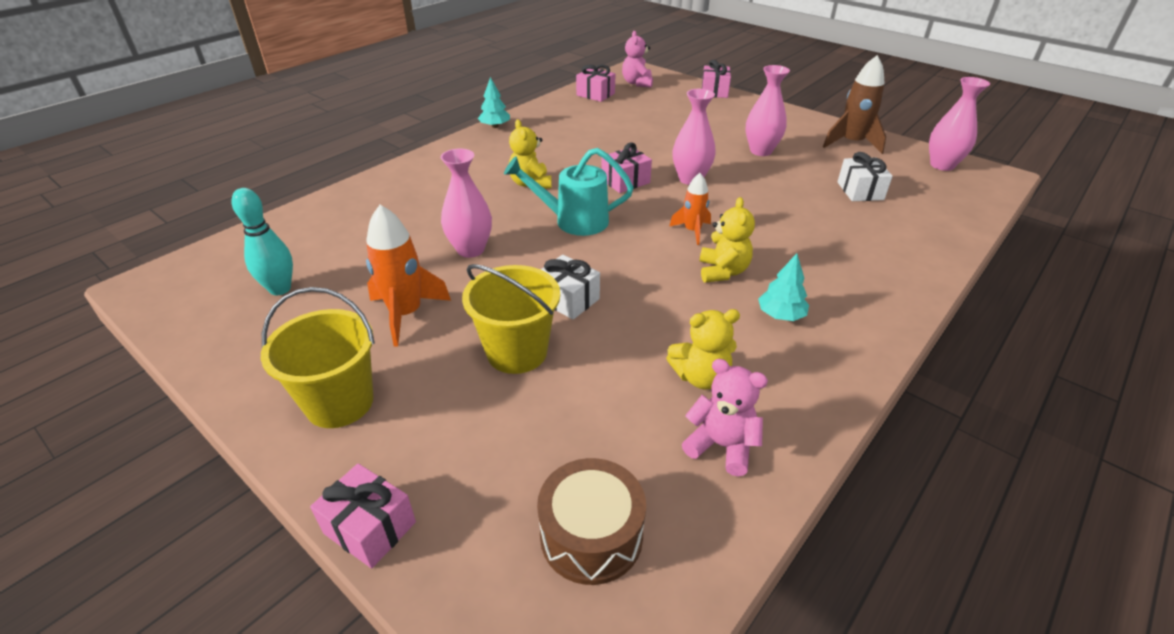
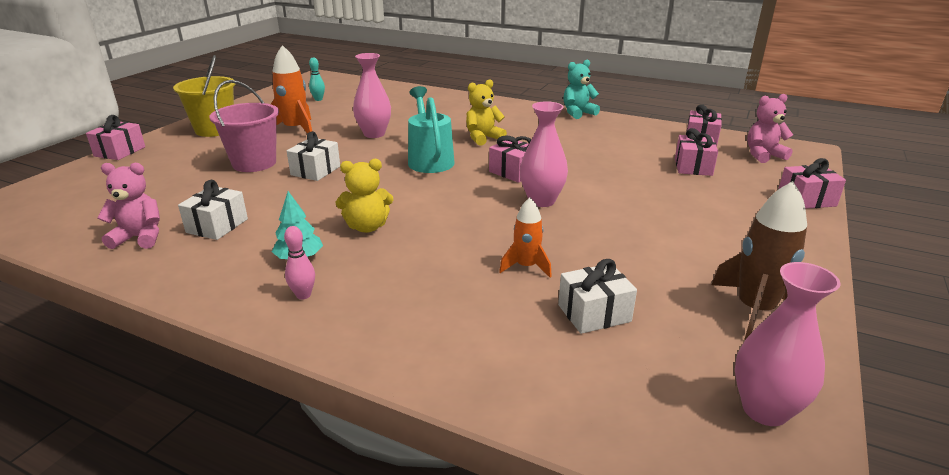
camera: 75 degrees right, 10 degrees down
(280, 289) = (318, 99): turquoise bowling pin -> turquoise bowling pin, size x0.61
(495, 126) = (578, 113): turquoise tree -> turquoise teddy bear
(517, 352) = (254, 163): yellow bucket -> pink bucket
(591, 535) = (84, 203): brown drum -> none
(647, 110) = (693, 167): none -> pink gift
(692, 231) = (434, 208): orange rocket -> orange rocket (526, 267)
(700, 377) = (217, 226): yellow teddy bear -> white gift
(721, 446) = (140, 238): pink teddy bear -> pink teddy bear turned 105 degrees counterclockwise
(761, 151) = (651, 237): pink vase -> none
(846, 313) = (303, 295): none -> pink bowling pin

